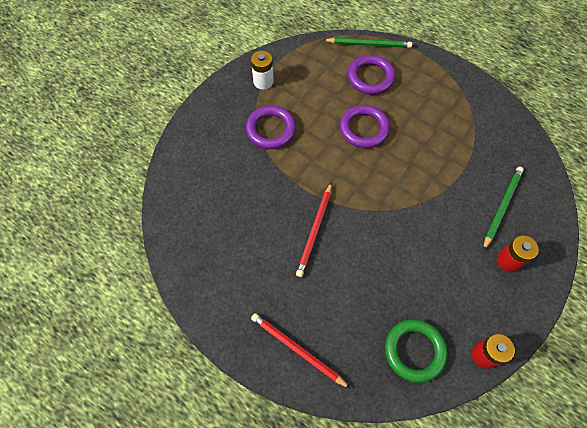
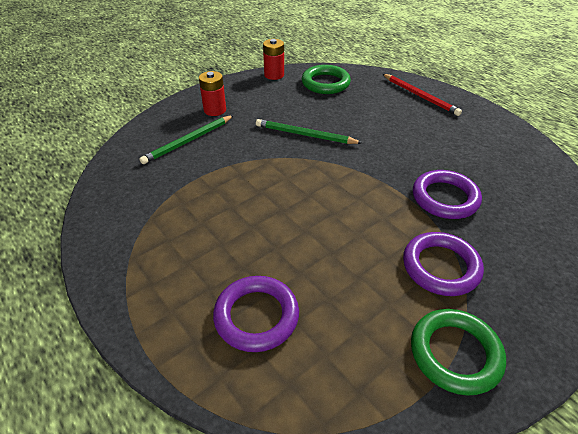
camera: 165 degrees left, 20 degrees down
(263, 81) = (455, 353): white battery -> green ring
(315, 230) = (392, 156): red pencil -> none
(364, 129) = (301, 240): purple ring -> purple ring (445, 198)
(368, 44) = (228, 389): green pencil -> green pencil (305, 135)

